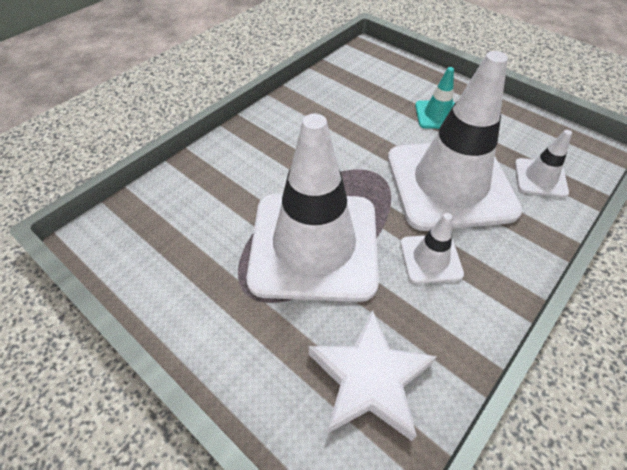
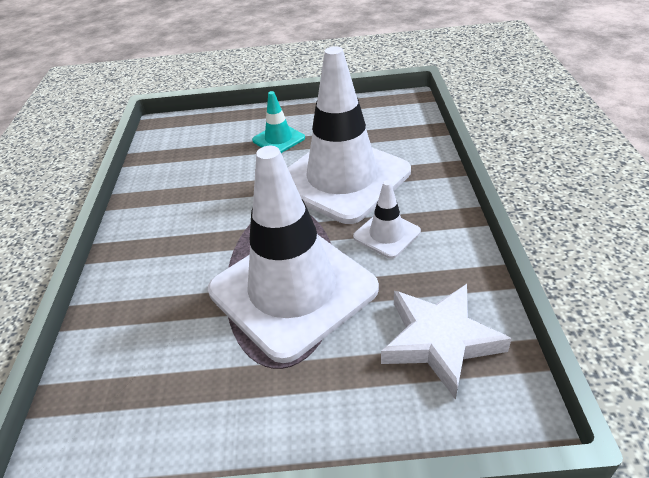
camera: 40 degrees left, 10 degrees down
(540, 178) = (395, 137): white traffic cone -> none

